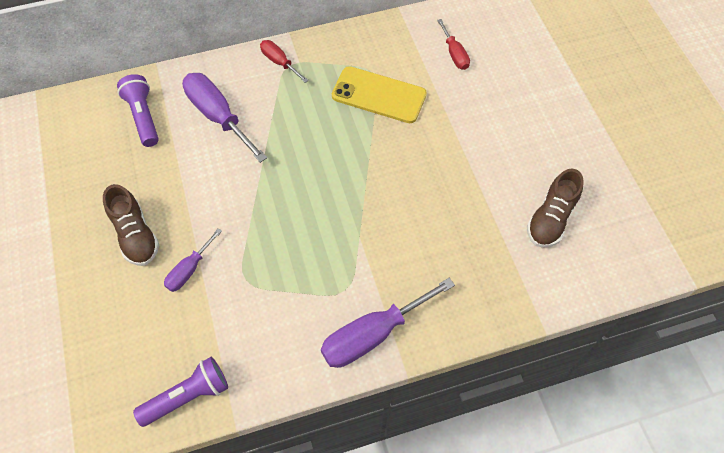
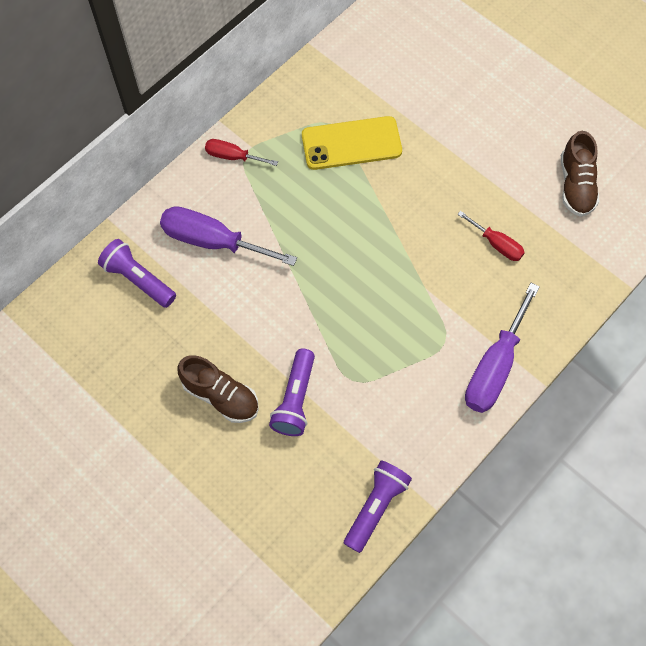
camera: 30 degrees left, 5 degrees up
(189, 270) = (295, 399): purple screwdriver -> purple flashlight
(454, 54) = (394, 67): red screwdriver -> red screwdriver (496, 244)

